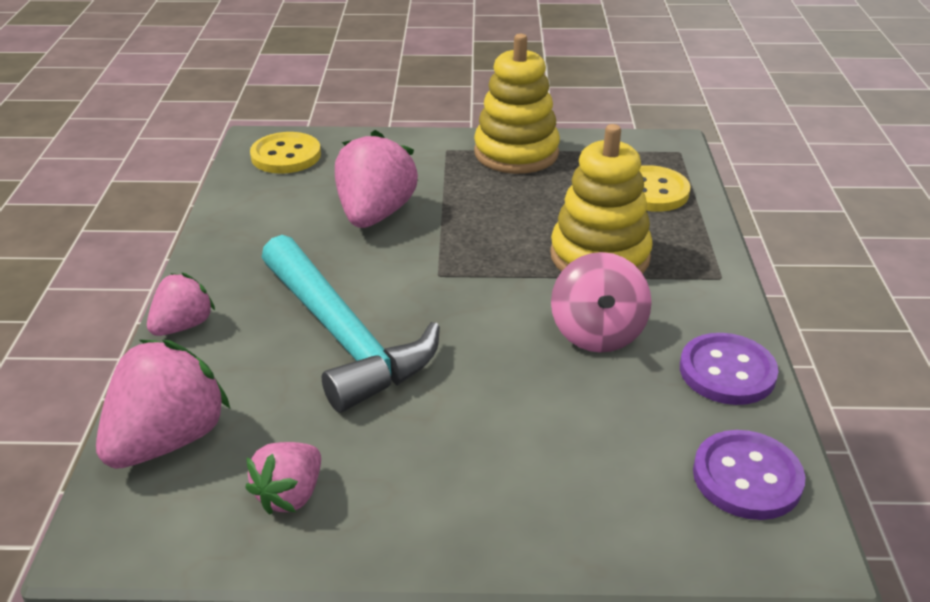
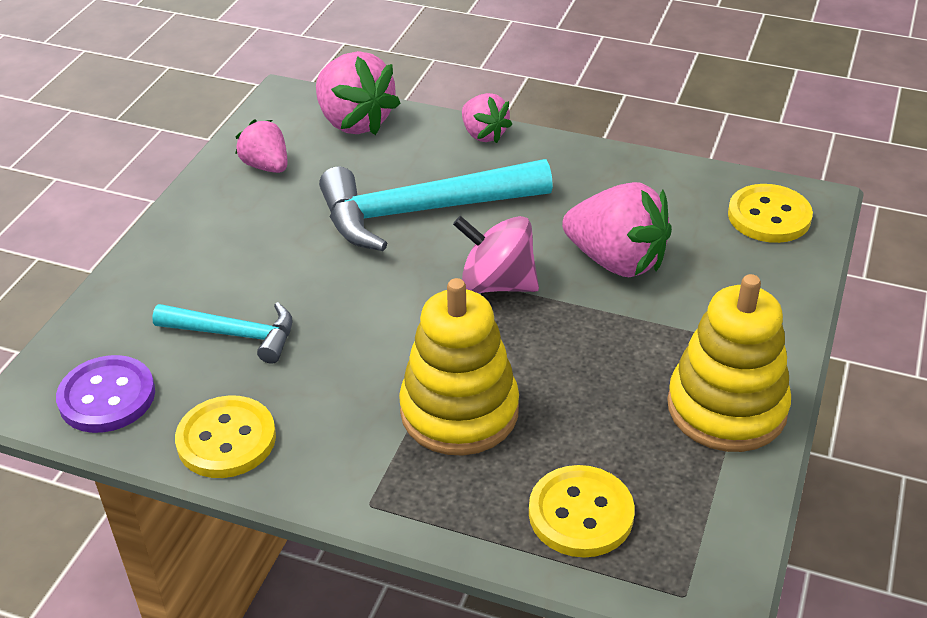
camera: 110 degrees right, 5 degrees up
(597, 333) = (336, 367): pink spinning top -> pink spinning top (497, 284)
(600, 414) = (234, 334): none -> turquoise hammer
(727, 372) = (226, 439): purple button -> yellow button

